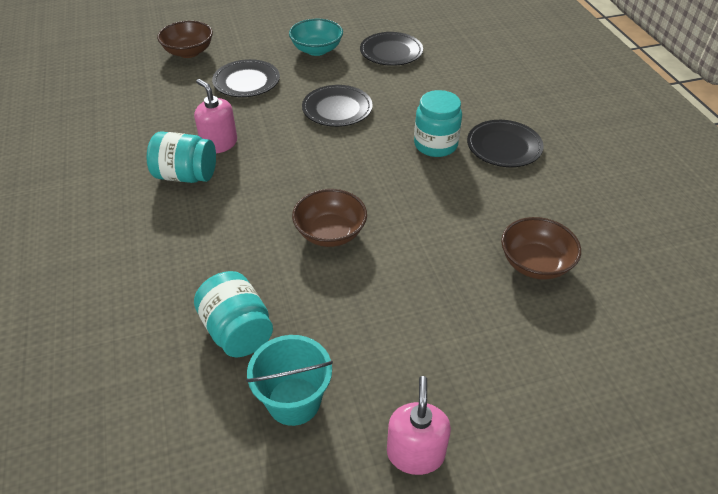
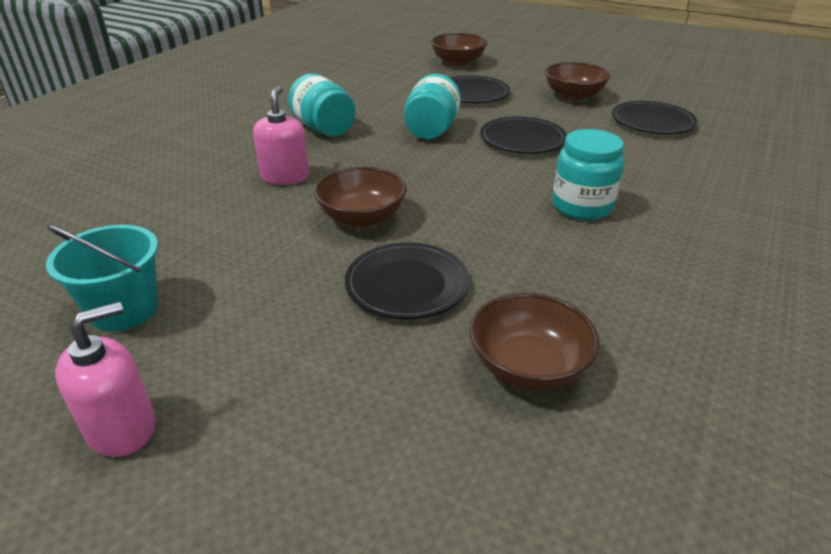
camera: 45 degrees right, 10 degrees down
(219, 144) = (382, 121): pink soap dispenser -> pink soap dispenser (285, 177)
(237, 331) = (179, 237): turquoise jar -> turquoise jar (431, 130)
(316, 50) = (573, 96): turquoise bowl -> brown bowl
(504, 147) = (667, 245): black plate -> black plate (407, 285)

